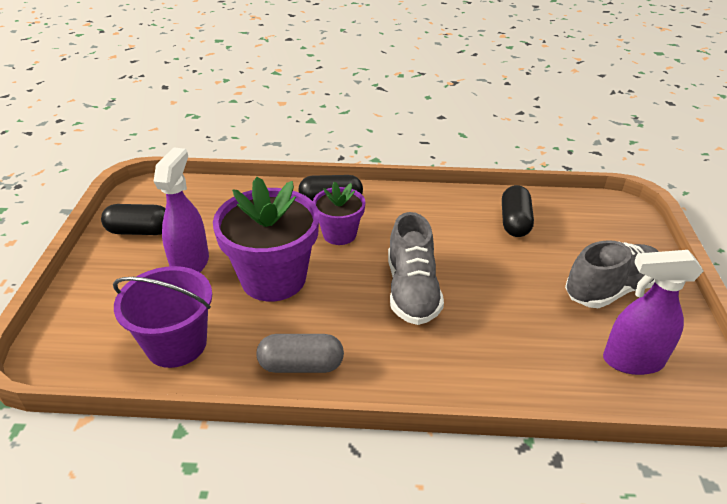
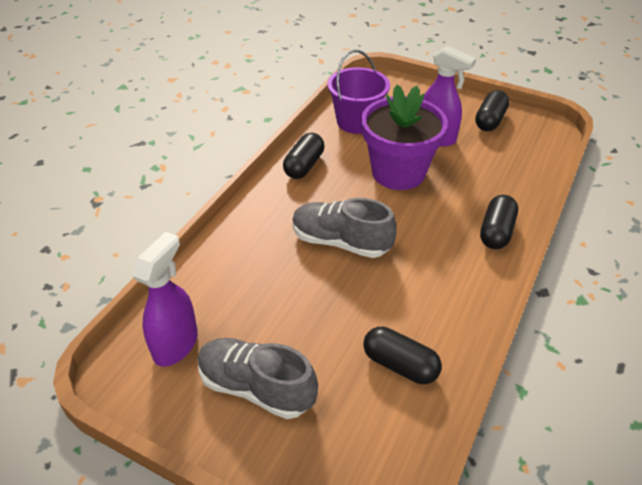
camera: 115 degrees right, 5 degrees up
(301, 365) = (304, 166): grey capsule -> black capsule
(339, 234) = (439, 222): purple flower pot -> none
(611, 289) = (256, 387): grey shoe -> grey shoe turned 120 degrees clockwise

